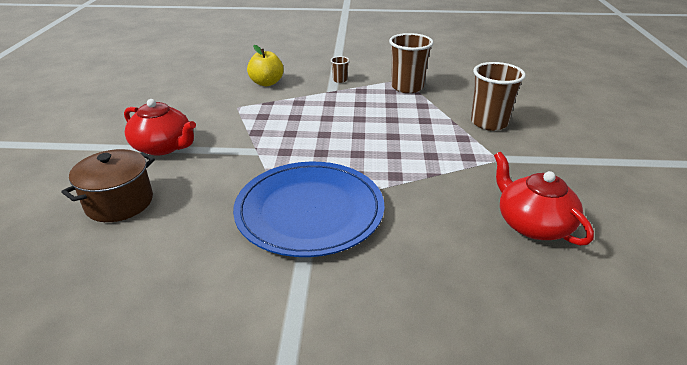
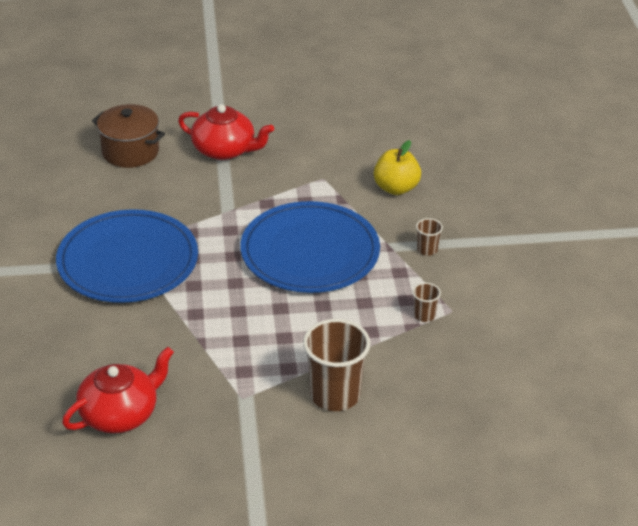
camera: 80 degrees right, 5 degrees up
(163, 147) = (225, 150): red teapot -> red teapot turned 90 degrees counterclockwise
(328, 119) = (310, 252): none -> blue plate
(407, 87) = (424, 315): brown cup -> brown cup, size x0.46

